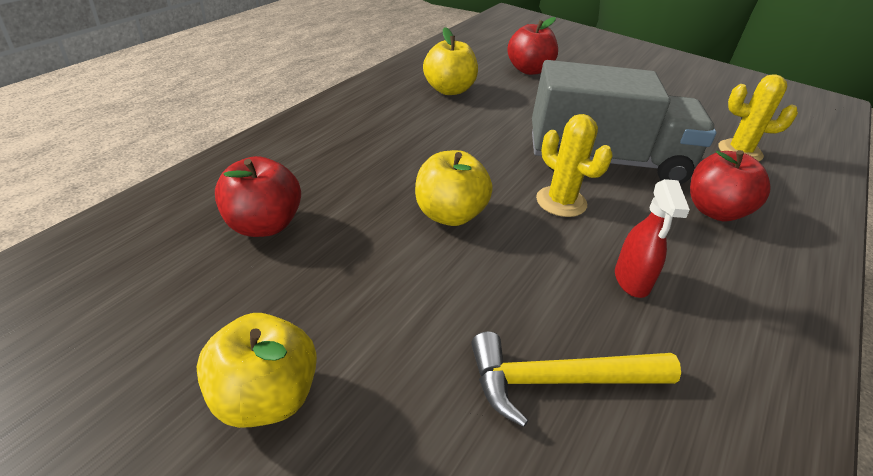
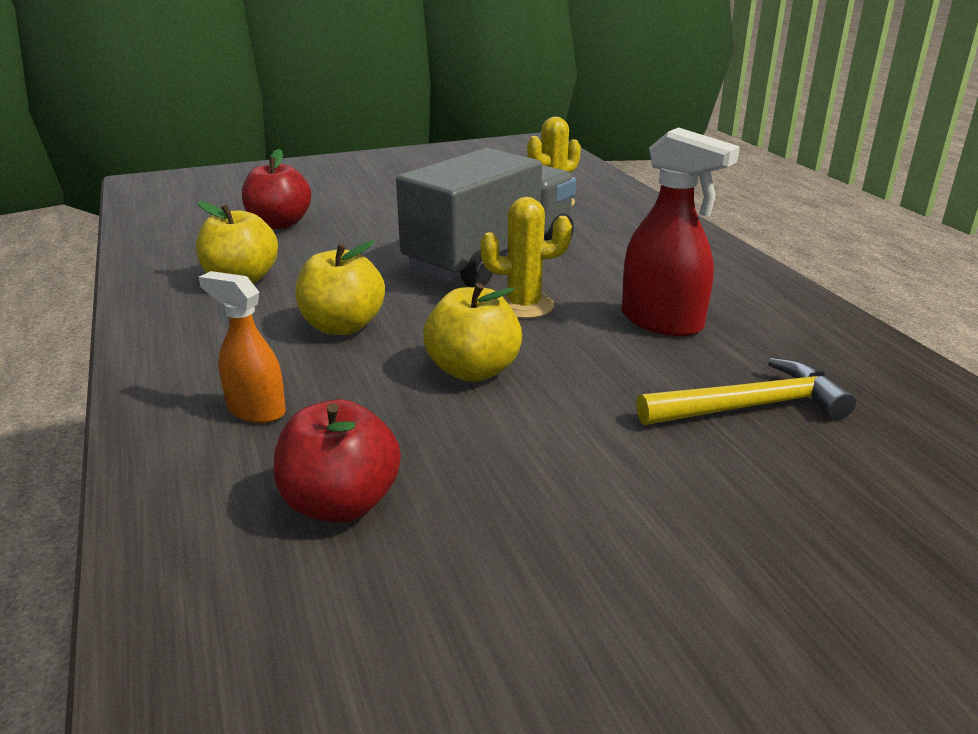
camera: 50 degrees left, 10 degrees down
(264, 398) = (647, 593): yellow apple -> yellow apple (342, 326)
(324, 157) = (255, 410): none -> orange spray bottle
(559, 381) = (750, 407): yellow hammer -> yellow hammer turned 135 degrees counterclockwise
(632, 281) = (662, 322): red spray bottle -> red spray bottle, size x1.55
(715, 211) = (615, 249): red apple -> none

